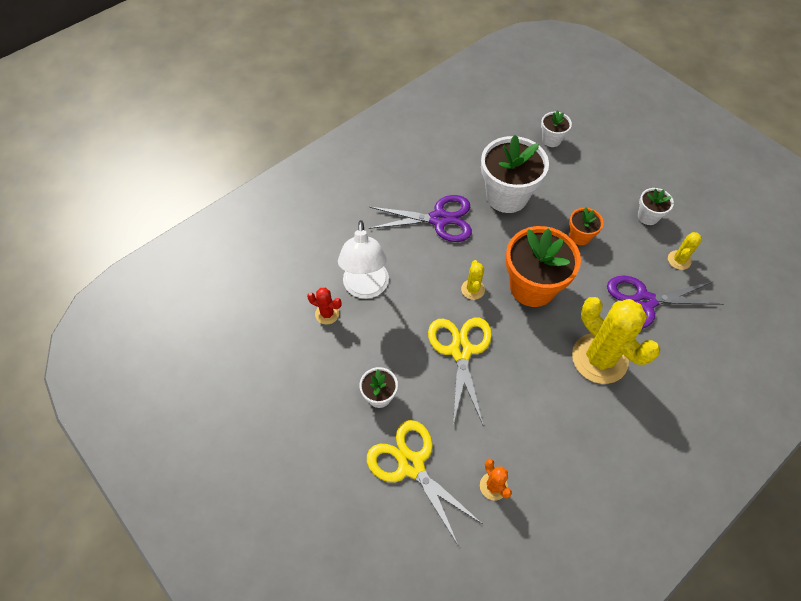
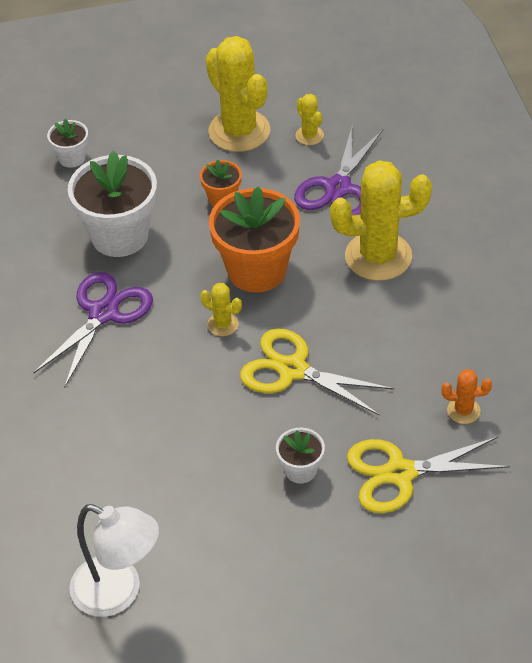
camera: 60 degrees left, 10 degrees down
(327, 314) = (157, 480): red cactus -> none
(366, 288) = (149, 426): white lamp -> white lamp (119, 592)
(648, 216) = (239, 131): white flower pot -> yellow cactus

